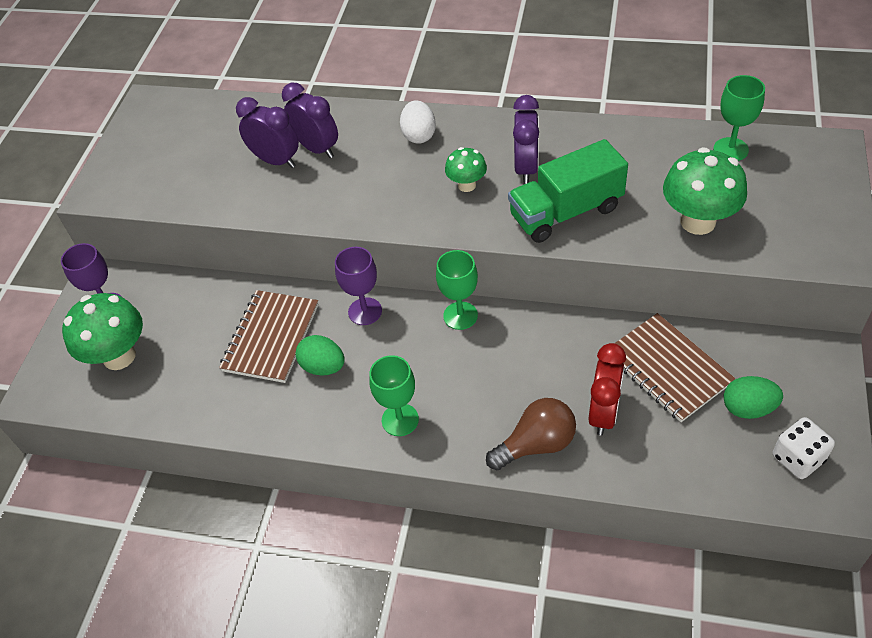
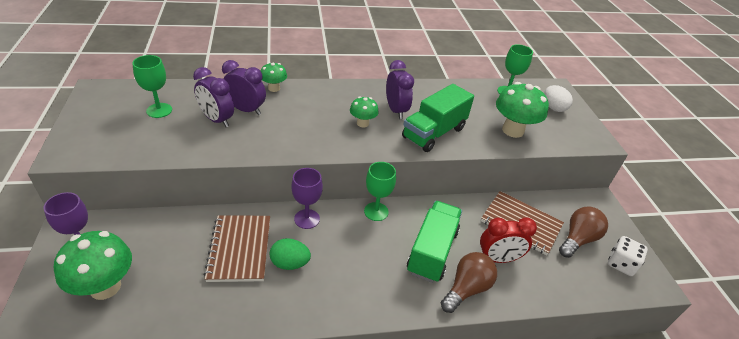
camera: 30 degrees left, 10 degrees down
(276, 161) = (217, 120): purple clock -> purple clock turned 150 degrees counterclockwise
(366, 116) = (274, 88): none -> green mushroom
(400, 420) = (364, 291): green goblet -> green goblet (159, 110)
(419, 135) = (316, 97): white egg -> white egg (553, 108)
(513, 385) = (432, 251): none -> green truck
(603, 413) = (498, 258): red clock -> red clock turned 90 degrees clockwise
(748, 408) = (577, 239): green egg -> brown light bulb

